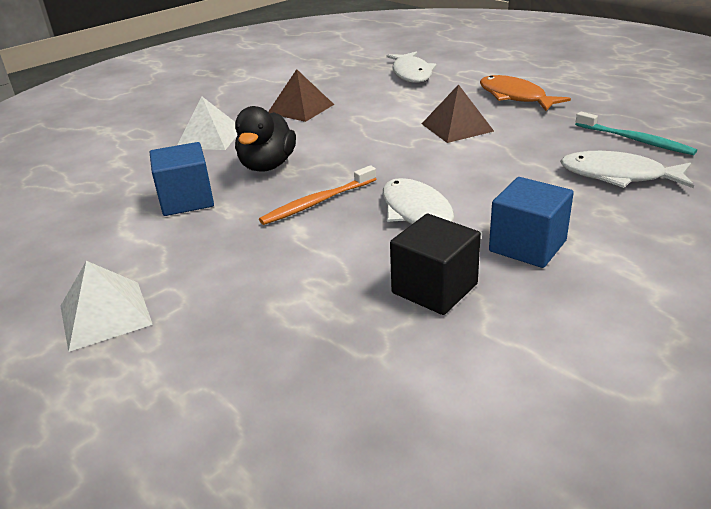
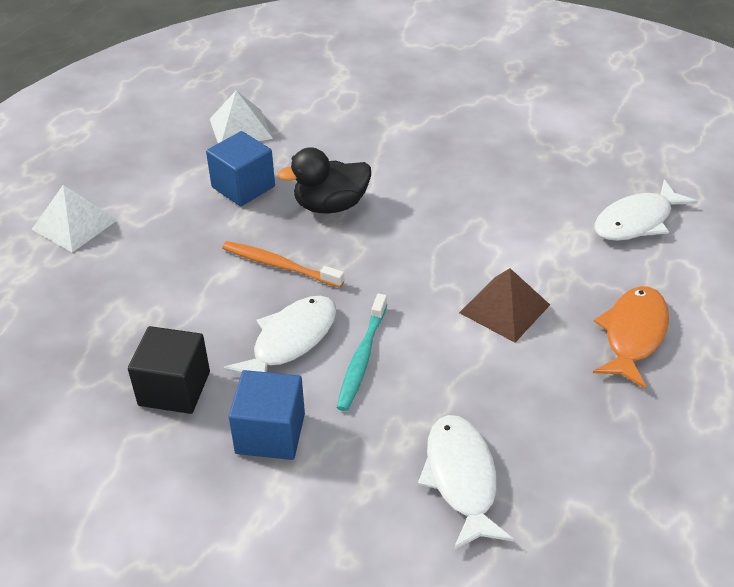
camera: 60 degrees right, 10 degrees up
(209, 137) = (364, 145): white pyramid -> white pyramid (240, 128)
(300, 108) = (471, 174): brown pyramid -> none
(635, 140) = (574, 480): turquoise toothbrush -> turquoise toothbrush (362, 359)

